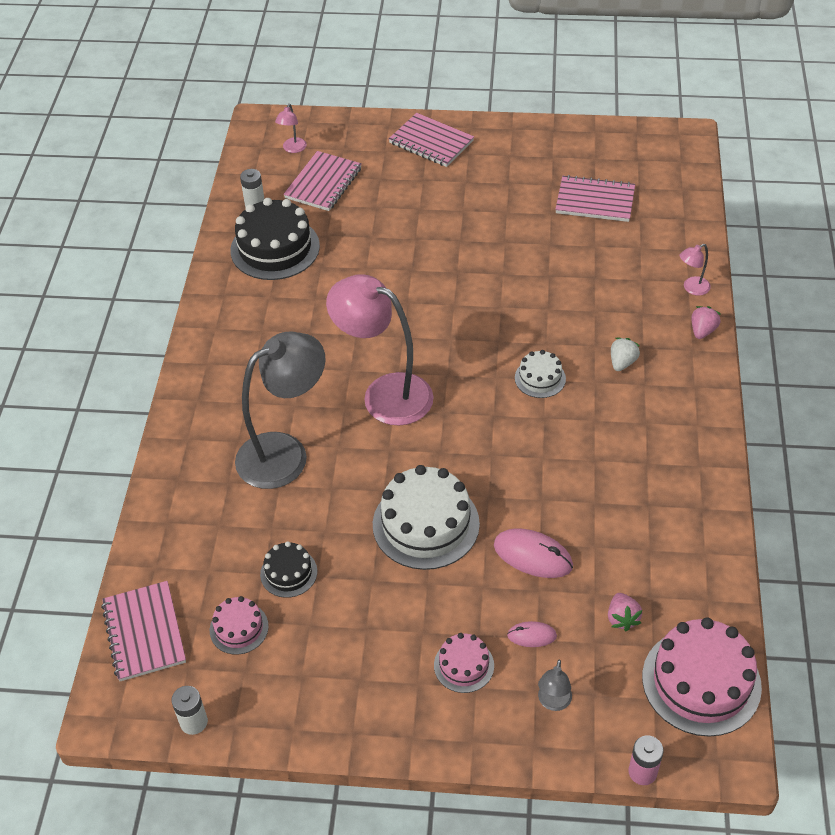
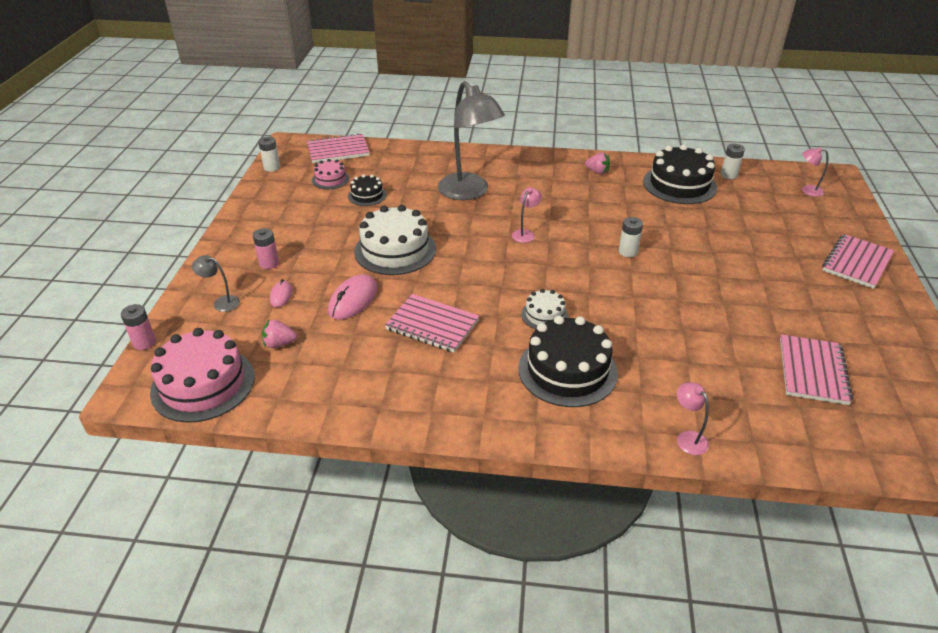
camera: 90 degrees right, 10 degrees down
(323, 183) = (768, 205): pink notebook -> pink notebook (432, 325)
(385, 393) = (525, 233): pink lamp -> pink lamp, size x0.41
(419, 305) = (628, 252): none -> white battery
(464, 665) = (269, 263): pink cake -> pink battery
(622, 362) = (567, 370): white strawberry -> black cake
(702, 331) = (620, 438): pink strawberry -> pink strawberry (597, 172)

